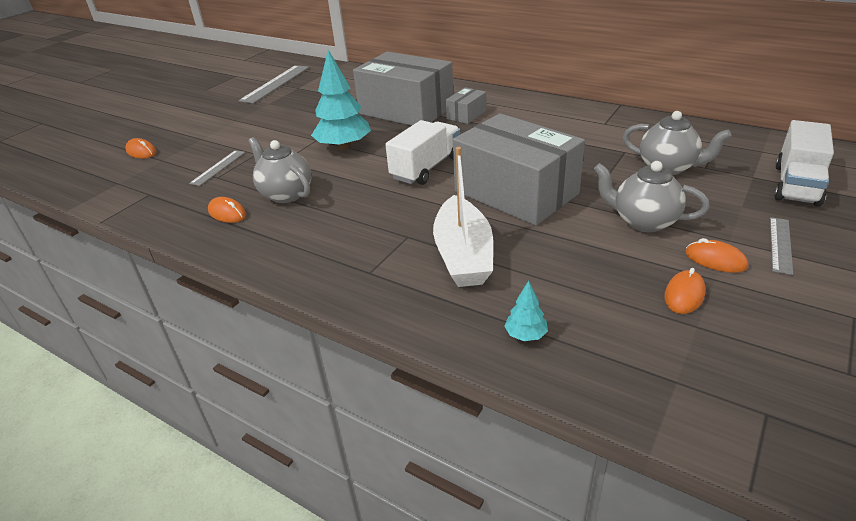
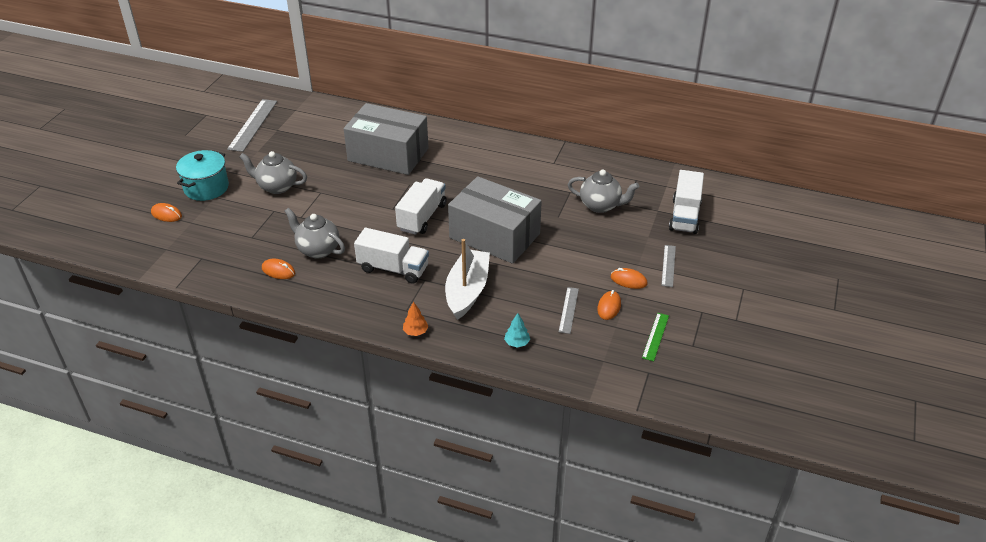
camera: 15 degrees left, 5 degrees up
(198, 131) = (206, 188): none -> turquoise pot
(218, 167) = (247, 227): grey ruler -> grey ruler (568, 310)
(344, 147) = (347, 199): turquoise tree -> none
(370, 220) = (393, 269): none -> white truck
(372, 302) = (415, 332): none -> orange tree
(463, 255) = (467, 291): white boat -> white boat turned 150 degrees counterclockwise
(466, 115) = (441, 158): grey box -> none
(643, 221) = (584, 254): grey teapot -> grey teapot (277, 187)
(773, 350) = (655, 336): none -> green ruler

